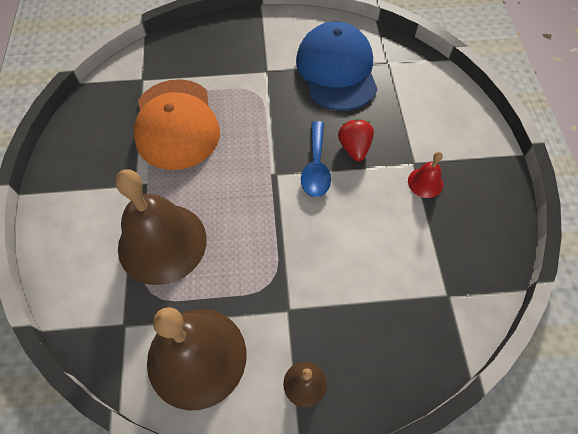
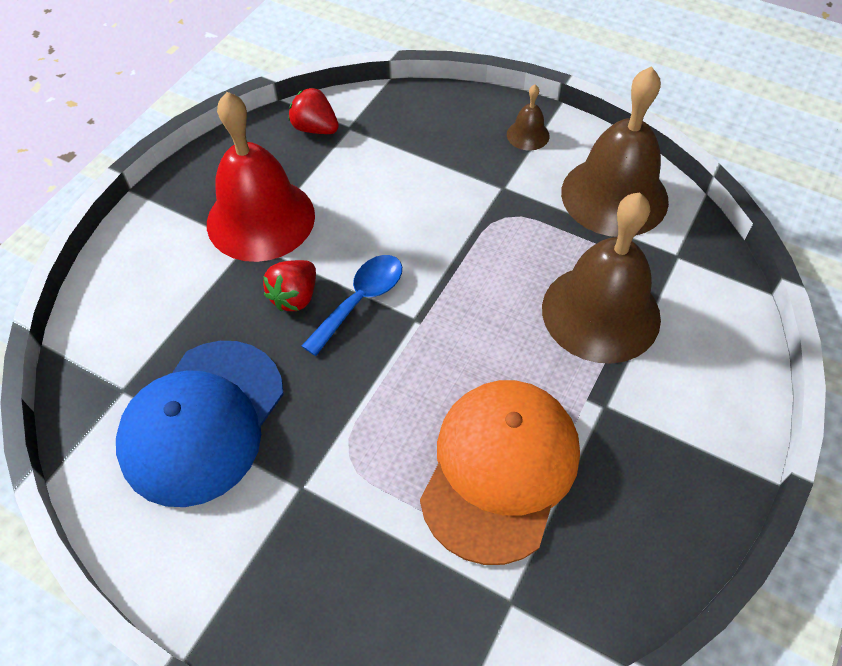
camera: 145 degrees left, 5 degrees down
(425, 182) = (260, 219): red bell -> red bell, size x2.34
(470, 277) = (315, 128): none -> red strawberry

